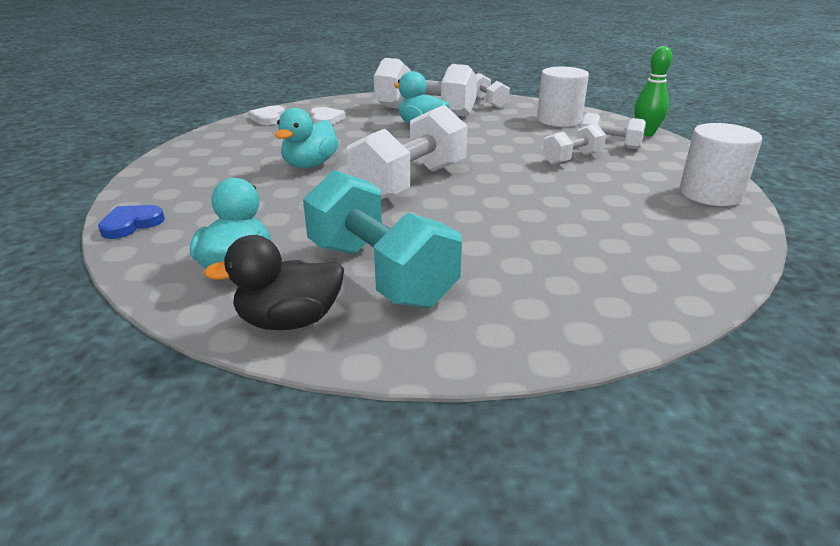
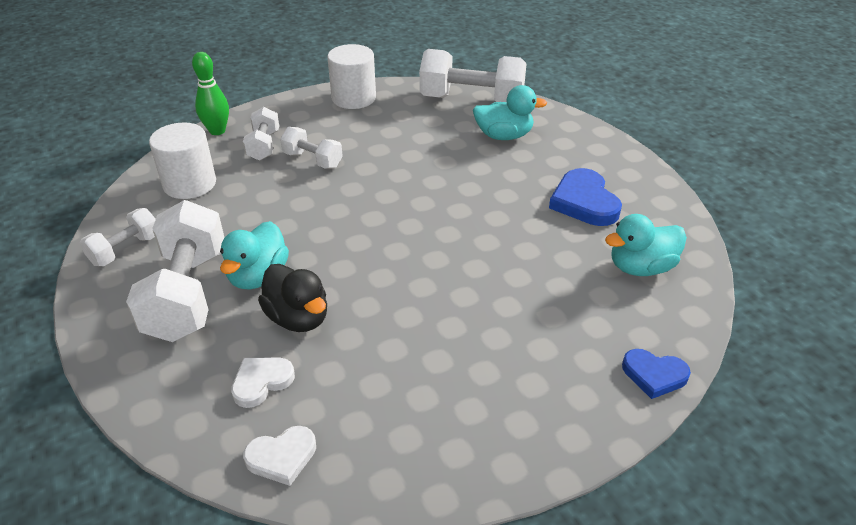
camera: 115 degrees left, 10 degrees up
(289, 321) = (664, 217): black duck -> black duck (298, 318)
(310, 165) = (433, 319): turquoise duck -> turquoise duck (504, 136)
(380, 273) = (584, 202): turquoise dumbbell -> blue heart
(410, 183) = (430, 234): white dumbbell -> white dumbbell (471, 100)

